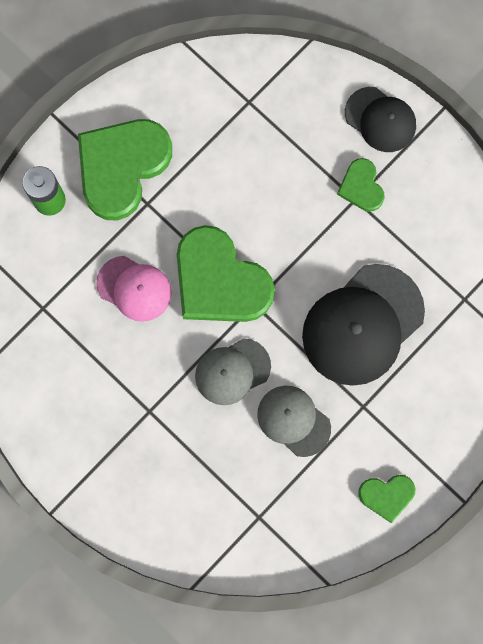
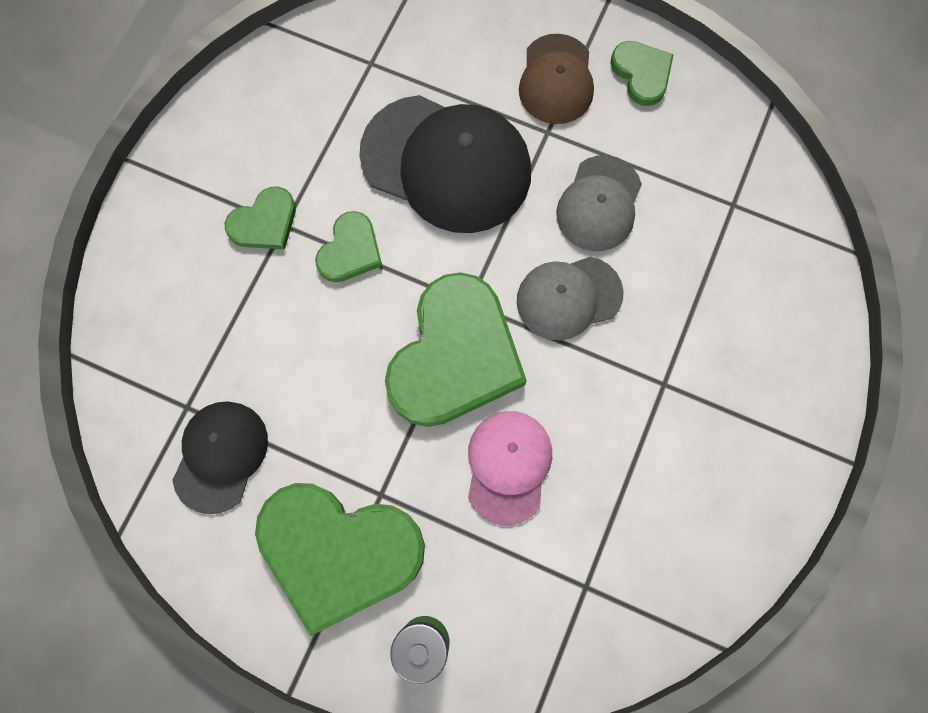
camera: 110 degrees left, 5 degrees down
(232, 371) = (568, 297): grey cap -> grey cap turned 120 degrees clockwise
(320, 237) = (350, 250): none -> green heart
(380, 119) = (164, 228): black cap -> black cap (220, 456)
(403, 429) = (556, 80): none -> brown cap

